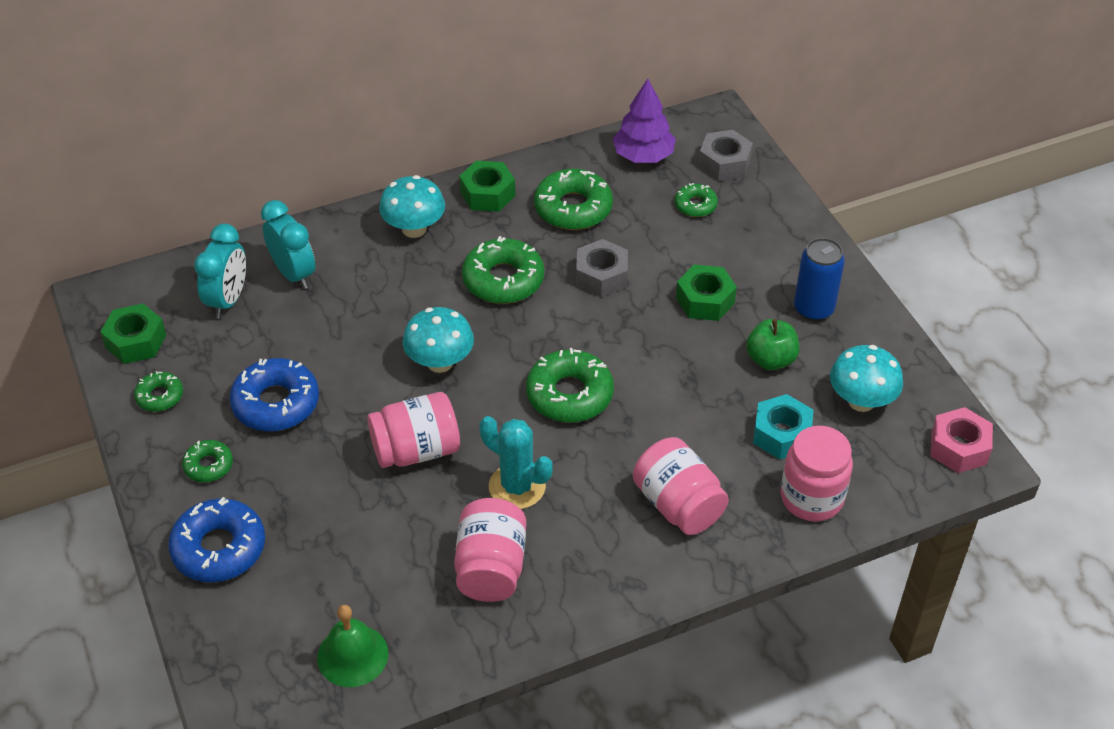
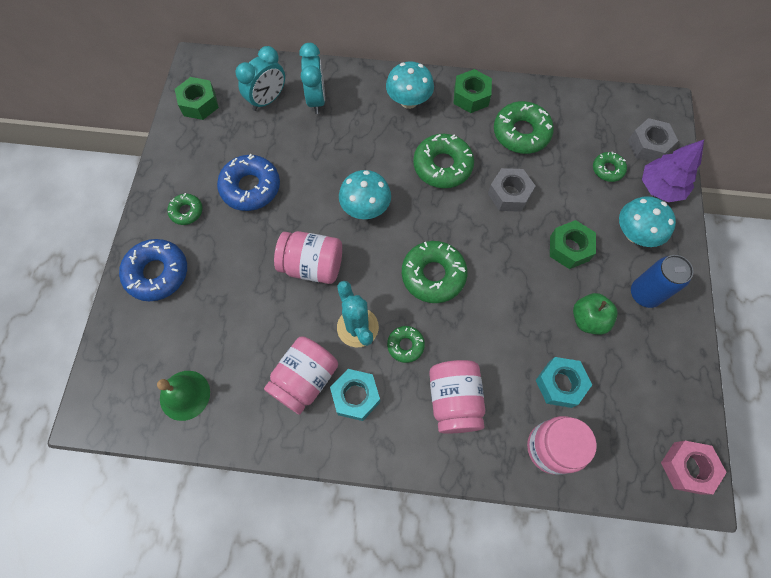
camera: 30 degrees right, 20 degrees up
(160, 396) = (189, 149): green donut -> green donut (405, 345)
(563, 555) = (355, 396): none -> turquoise nut
(643, 156) = (594, 114): purple tree -> purple tree (660, 187)
(861, 401) = (635, 388): turquoise mushroom -> turquoise mushroom (635, 234)

